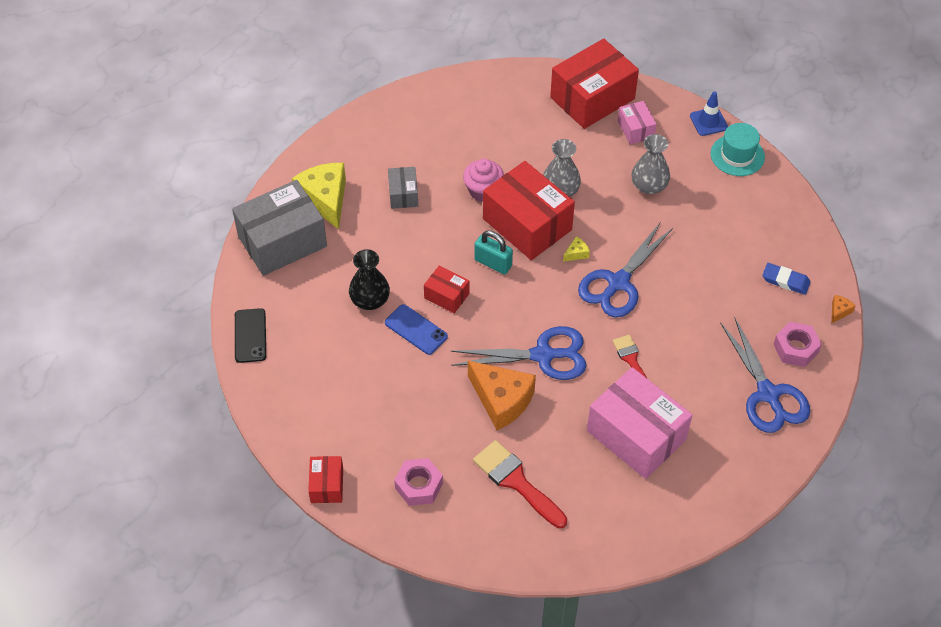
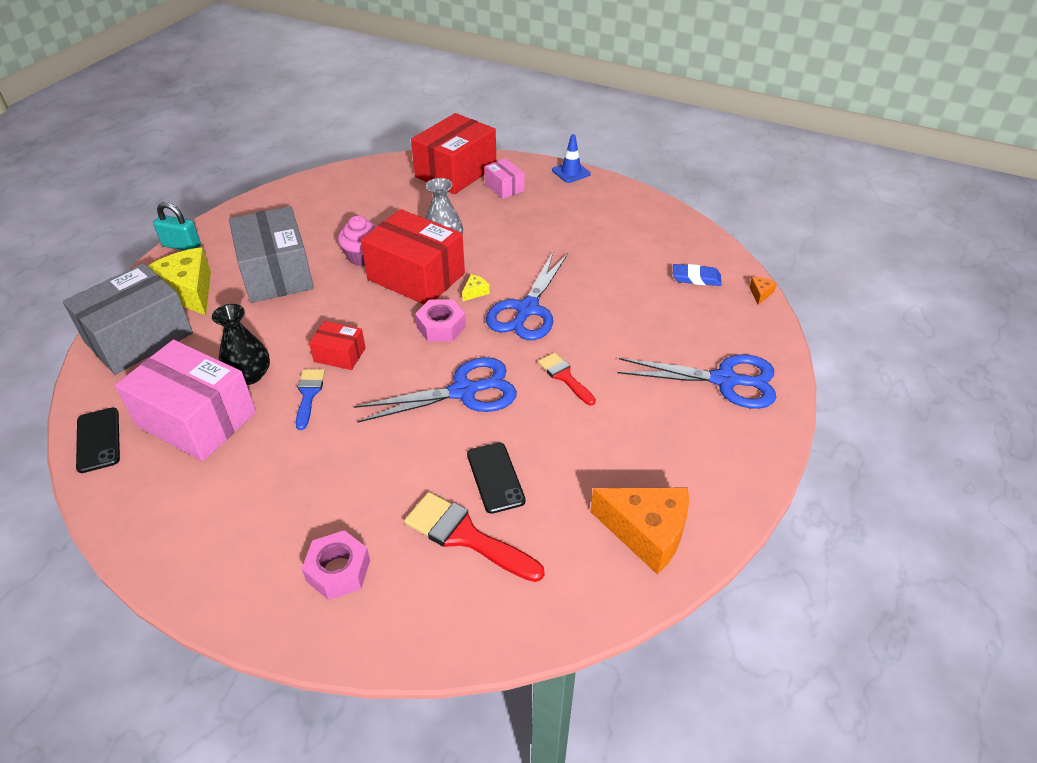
camera: 15 degrees left, 10 degrees down
(327, 485) = (209, 599): red box -> none
(403, 194) = (276, 273): grey box -> grey box, size x2.05
(416, 329) = (308, 394): blue phone -> blue brush
(493, 263) = (386, 316): turquoise padlock -> turquoise padlock (182, 246)
(501, 400) = (426, 447): orange cheese -> orange cheese (646, 533)
(550, 439) = (495, 477): none -> black phone
(636, 435) = (596, 451): pink box -> pink box (196, 419)
(649, 186) = (531, 226): grey vase -> none
(737, 155) = (607, 191): turquoise hat -> none
(768, 394) = (725, 381): blue scissors -> blue scissors turned 45 degrees counterclockwise
(795, 348) = (733, 333): pink nut -> pink nut (441, 327)

